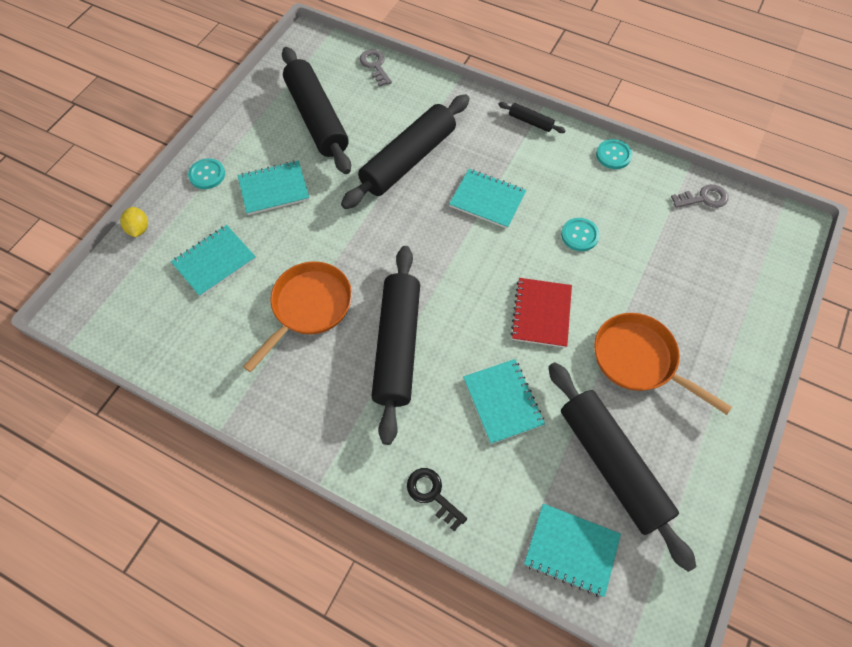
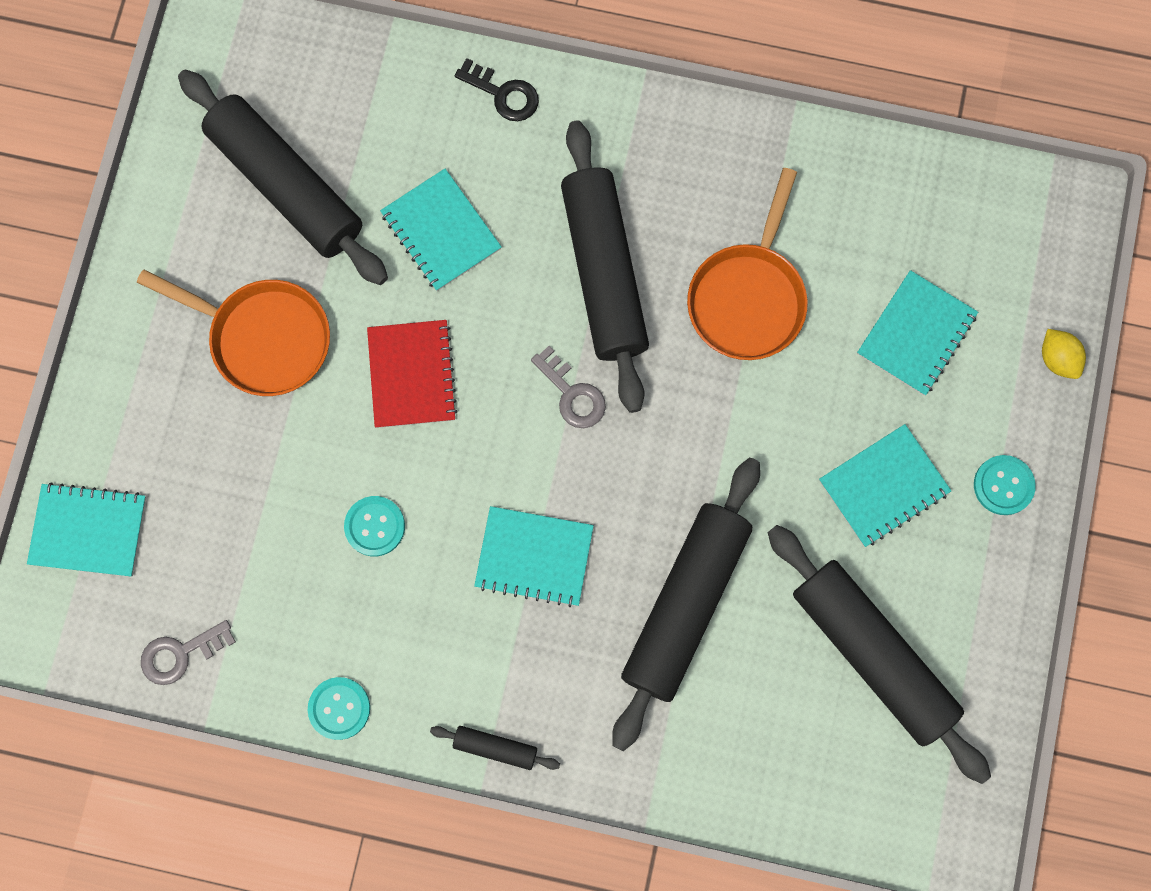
camera: 165 degrees right, 15 degrees up
(375, 66) = (813, 811): grey key -> grey key (572, 394)
(571, 550) = (324, 75): turquoise notebook -> turquoise notebook (88, 530)

